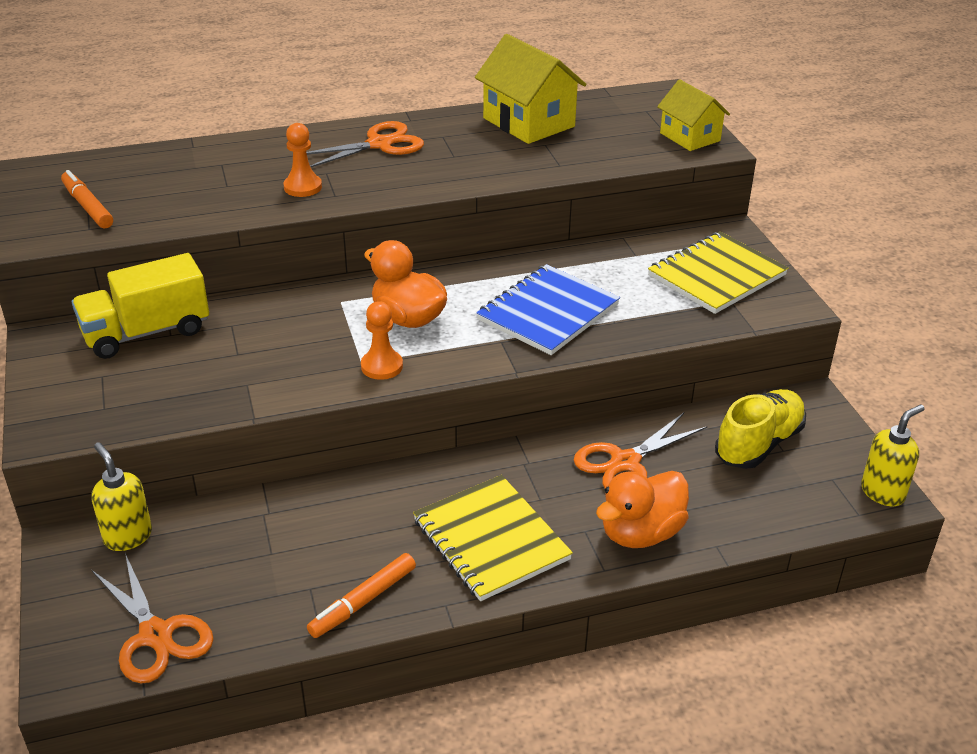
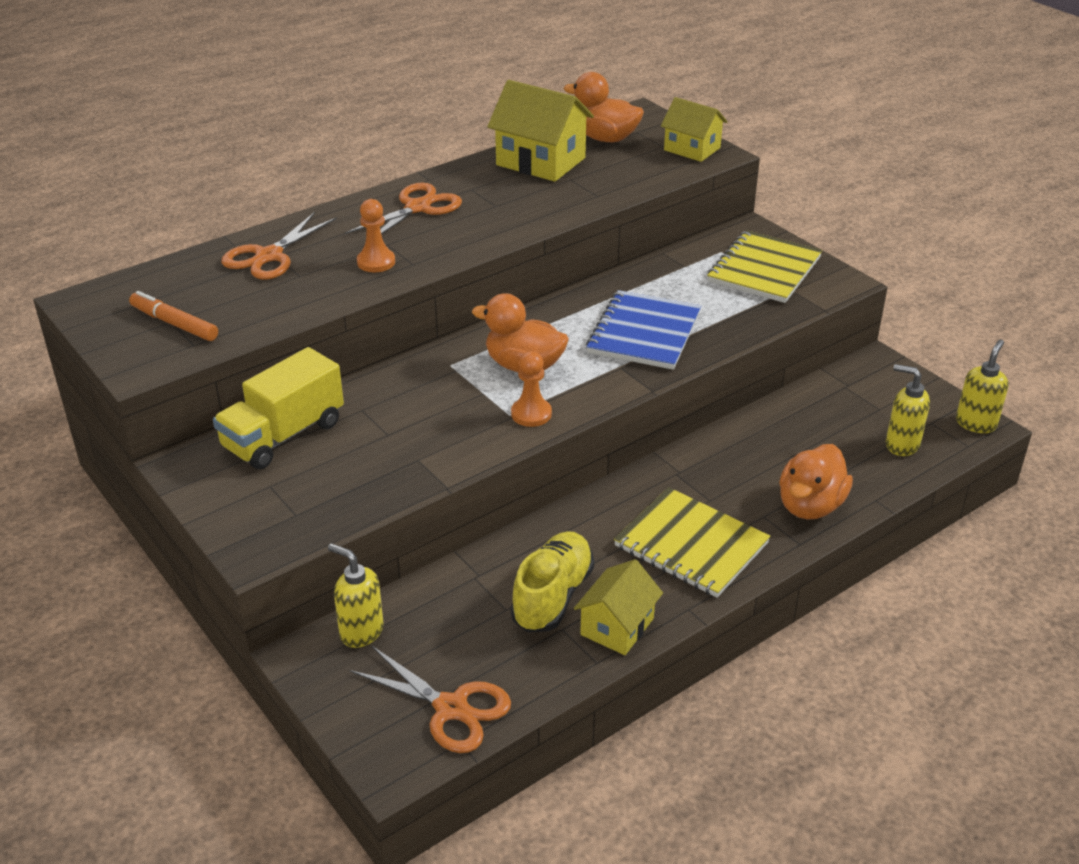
camera: 20 degrees left, 0 degrees up
(363, 601) = (617, 626): orange marker -> yellow house
(609, 111) = (605, 138): none -> orange duck
(625, 463) = (760, 451): orange scissors -> orange scissors (269, 256)
(758, 444) = (857, 408): yellow shoe -> yellow shoe (552, 596)
(782, 494) = (901, 445): none -> yellow soap dispenser

